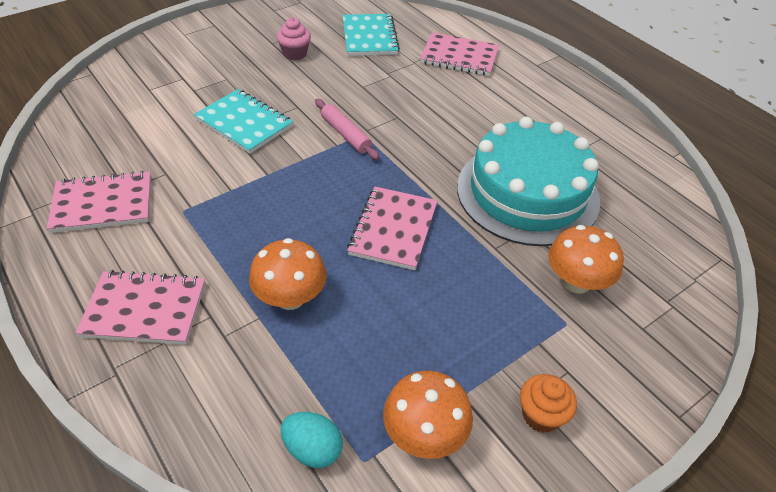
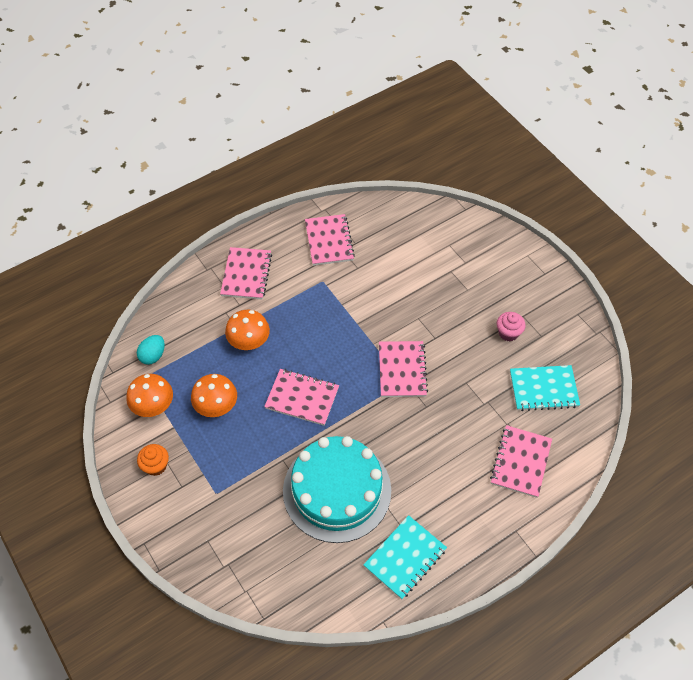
camera: 95 degrees right, 10 degrees up
(244, 123) = (412, 305): turquoise notebook -> turquoise notebook (405, 558)
(345, 134) = (402, 370): pink rolling pin -> pink notebook
(576, 282) = (249, 507): orange mushroom -> orange mushroom (216, 406)

